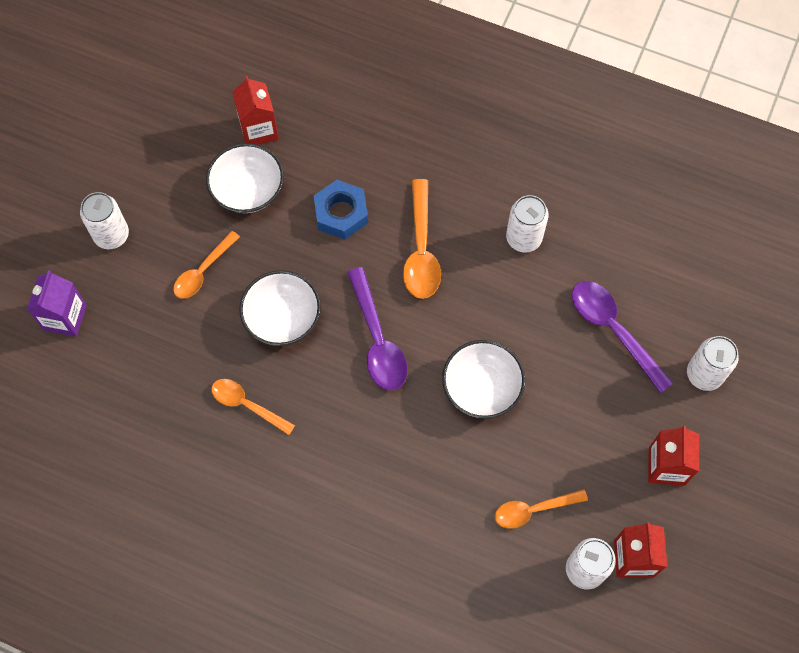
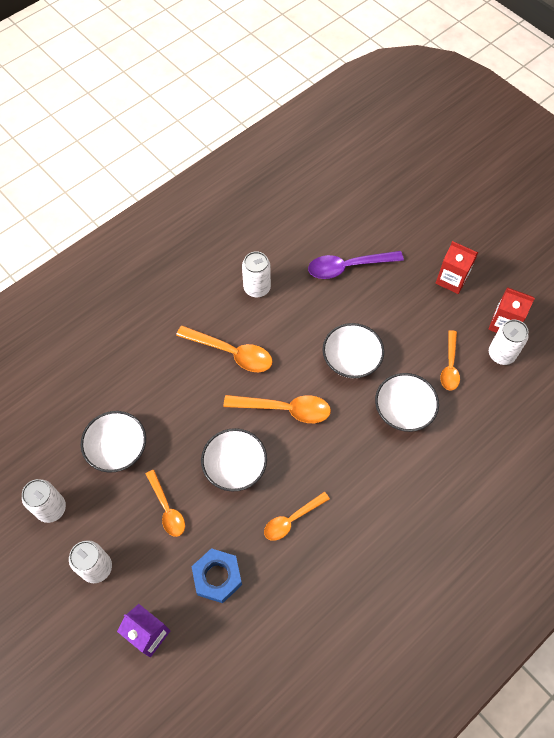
camera: 65 degrees left, 5 degrees down
(259, 130) = (72, 420): red carton -> none
(341, 213) = (174, 392): blue nut -> blue nut (217, 577)
(377, 339) = (284, 409): purple spoon -> orange spoon
(443, 476) = (403, 410): none -> white bowl
(704, 374) = (401, 233): white can -> white can (51, 508)

